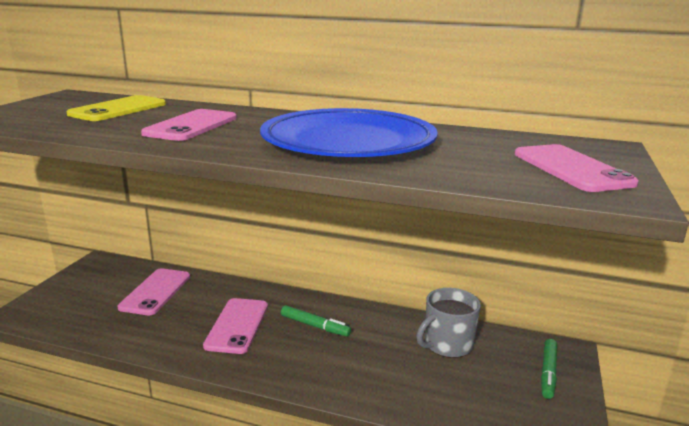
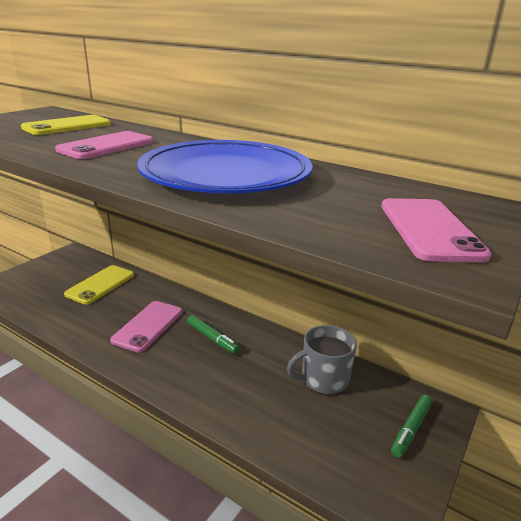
camera: 15 degrees right, 5 degrees up
(155, 292) = (100, 285): pink phone -> yellow phone

